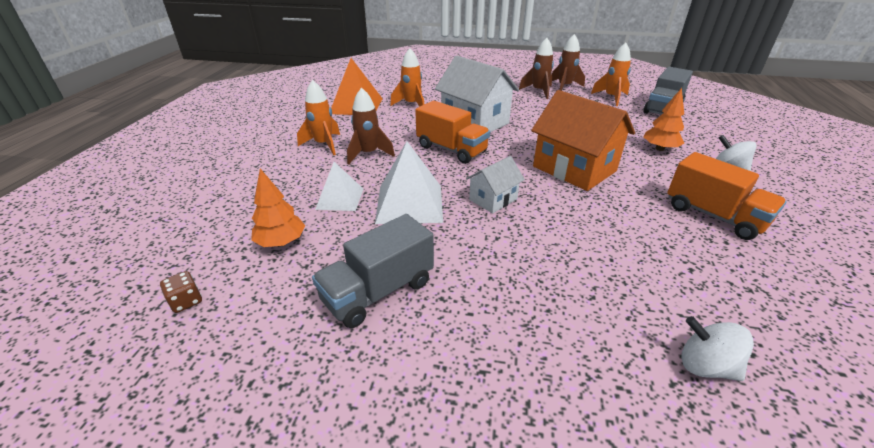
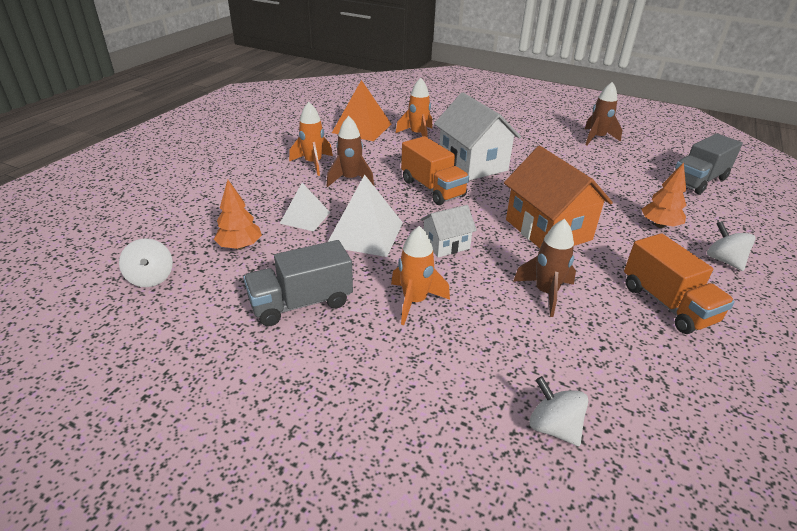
camera: 15 degrees right, 0 degrees up
(186, 301) = (151, 278): brown dice -> white spinning top
(538, 91) = (563, 139): brown rocket -> brown rocket (545, 293)
(611, 98) = (644, 159): orange rocket -> orange rocket (414, 301)

